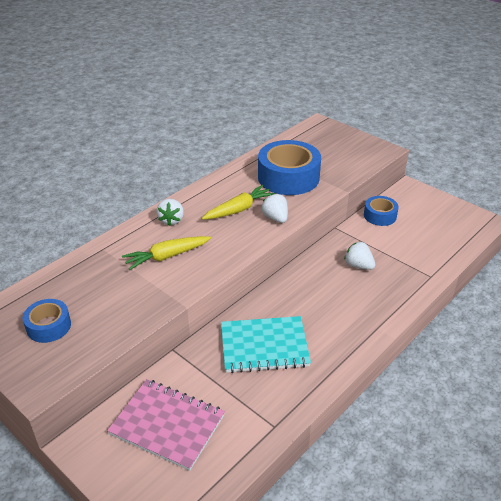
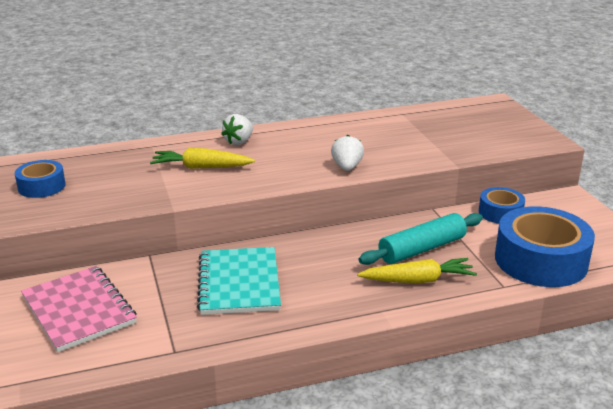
camera: 30 degrees right, 10 degrees down
(239, 209) = (316, 150): yellow carrot -> yellow carrot (418, 280)
(264, 346) = (239, 283): turquoise notebook -> turquoise notebook turned 60 degrees clockwise
(288, 177) = (402, 138): blue tape -> blue tape (540, 260)
(358, 265) = (422, 249): white strawberry -> turquoise rolling pin

